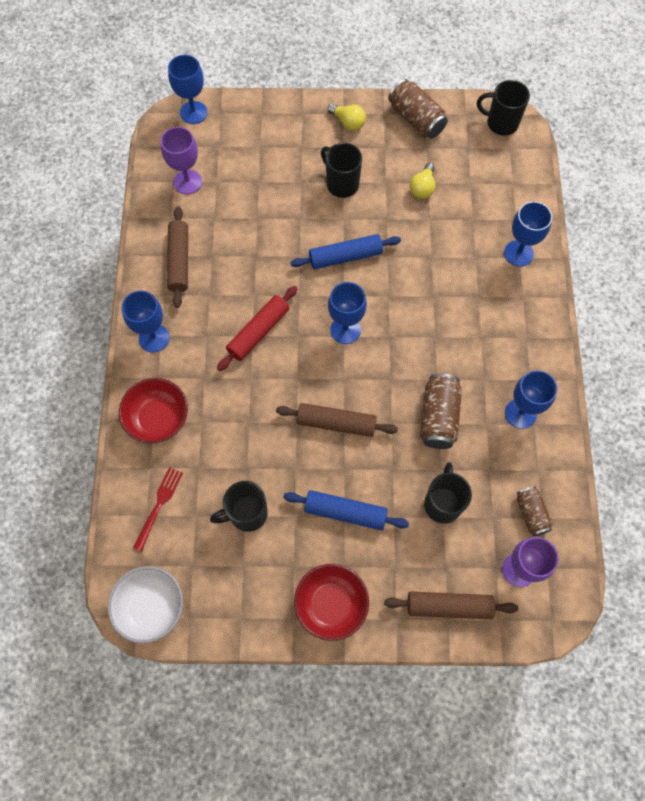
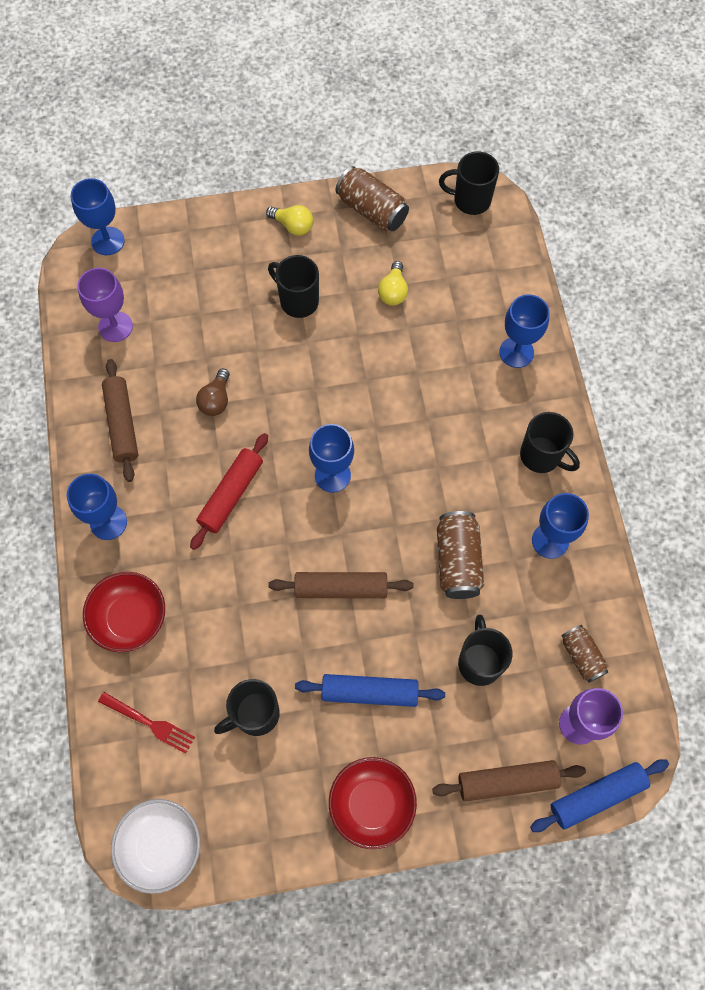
camera: 10 degrees left, 0 degrees up
(158, 505) = (149, 723): red fork -> red fork turned 105 degrees clockwise
(259, 253) = (216, 400): none -> brown light bulb
(345, 256) = (317, 387): blue rolling pin -> blue rolling pin (597, 796)
(525, 342) = (541, 456): none -> black mug

